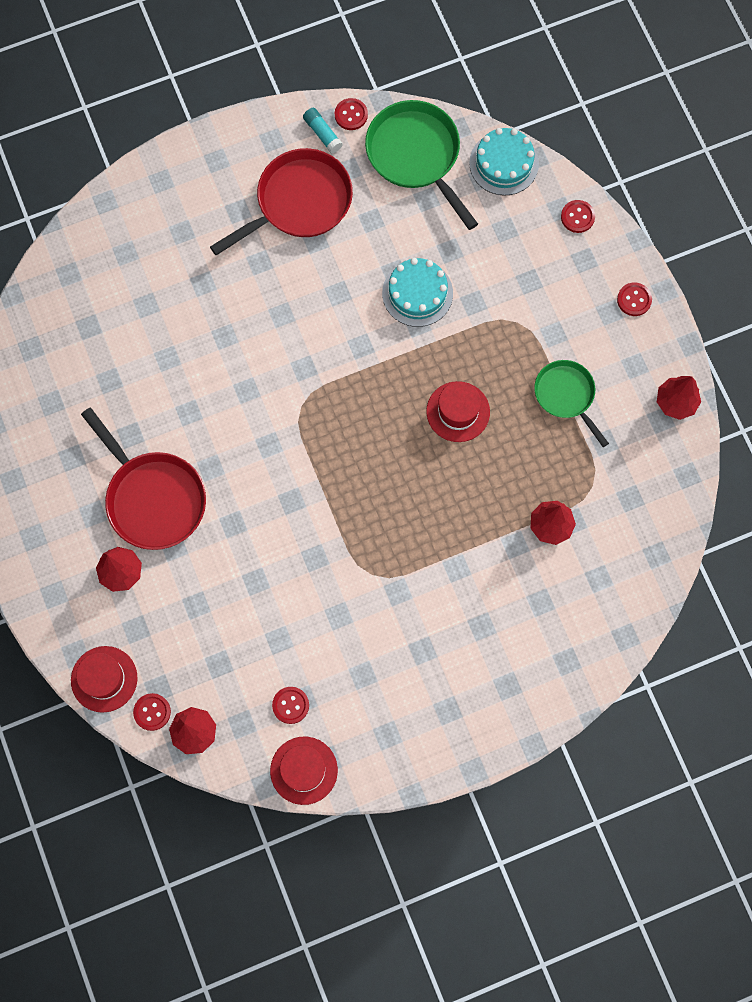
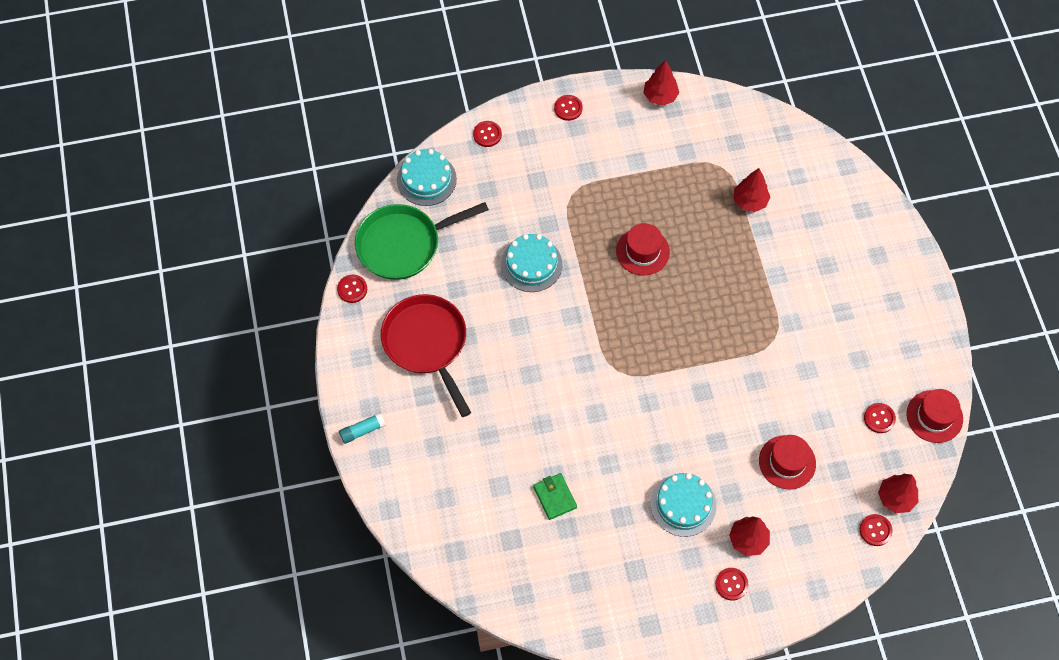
camera: 80 degrees left, 10 degrees down
(68, 560) = (731, 584): none -> red button
(104, 679) = (842, 567): red hat -> red hat (787, 462)
(141, 363) = (555, 497): none -> green wallet
(152, 497) = (683, 504): red pan -> turquoise cake
(322, 134) = (365, 315): turquoise glue stick -> turquoise glue stick (362, 430)
(566, 396) = (642, 170): green pan -> none

